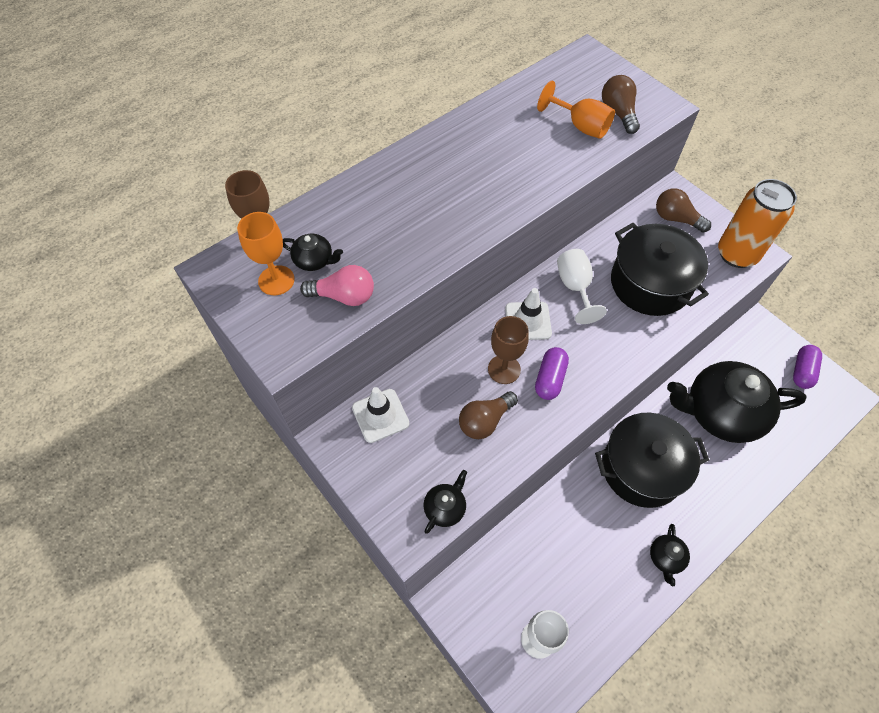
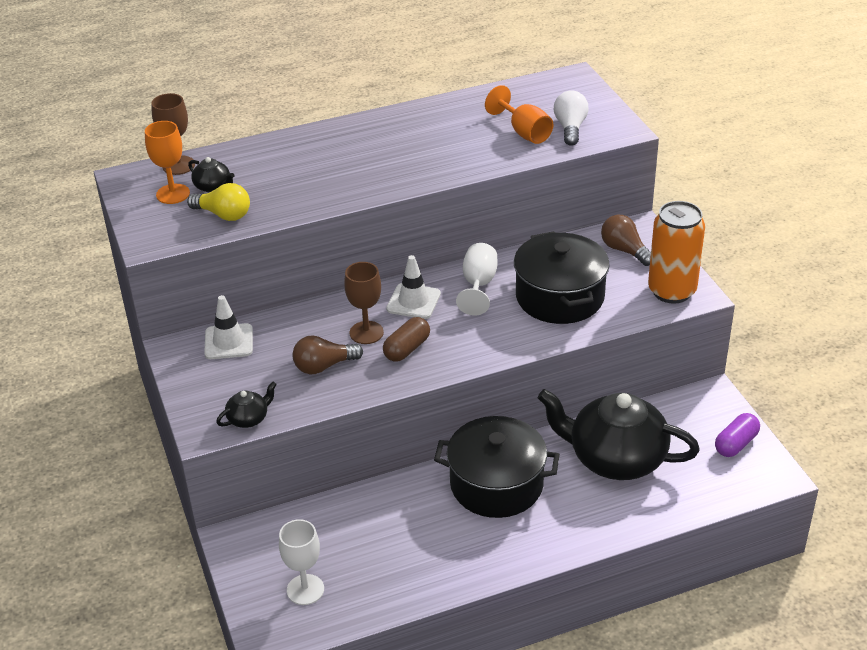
camera: 20 degrees right, 20 degrees down
(344, 296) = (224, 215): pink light bulb -> yellow light bulb
(550, 379) = (407, 349): purple capsule -> brown capsule
(618, 113) = (570, 128): brown light bulb -> white light bulb
(666, 558) = (476, 561): black teapot -> none

